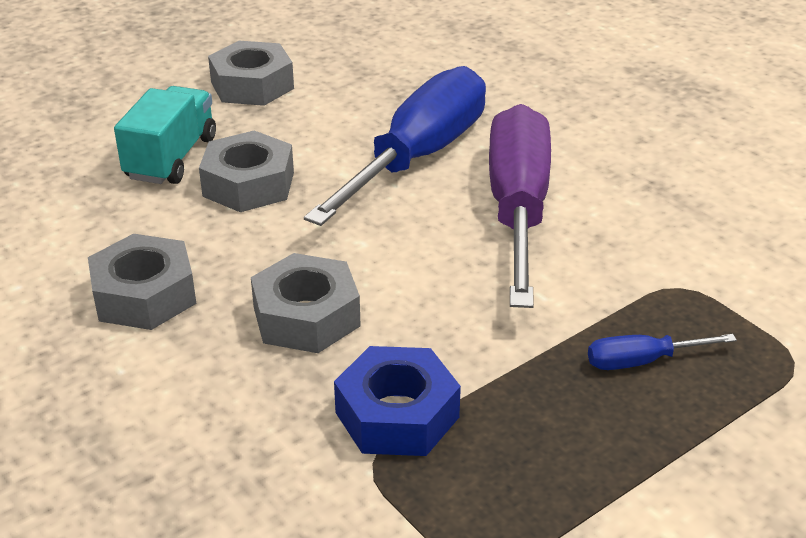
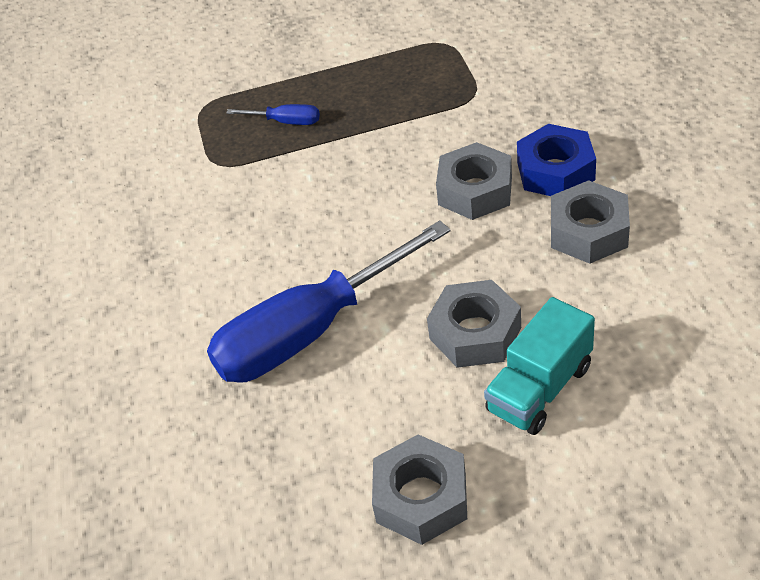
camera: 150 degrees left, 10 degrees up
(397, 415) = (447, 117): blue nut -> blue nut (555, 171)
(518, 209) = (270, 252): purple screwdriver -> none

